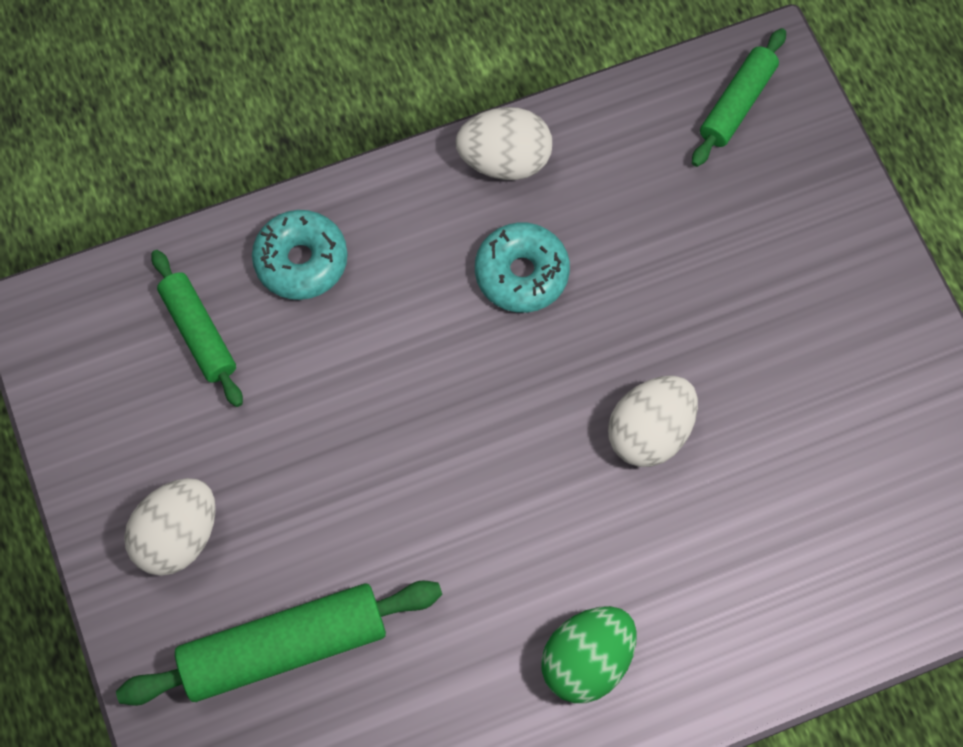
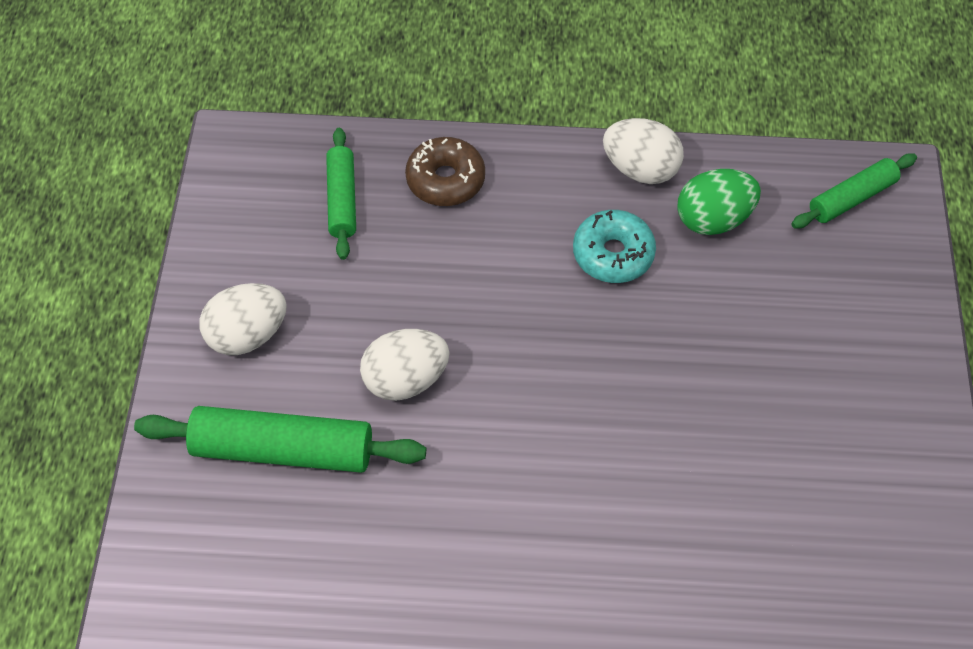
camera: 25 degrees right, 10 degrees down
(301, 261) = (445, 180): turquoise donut -> brown donut
(587, 661) = (519, 567): green egg -> green egg (713, 219)
(650, 433) = (659, 412): white egg -> white egg (405, 379)

